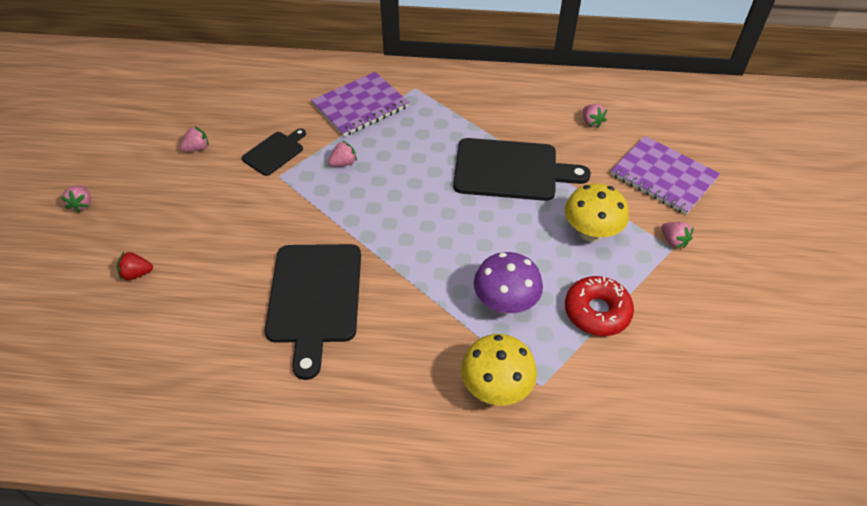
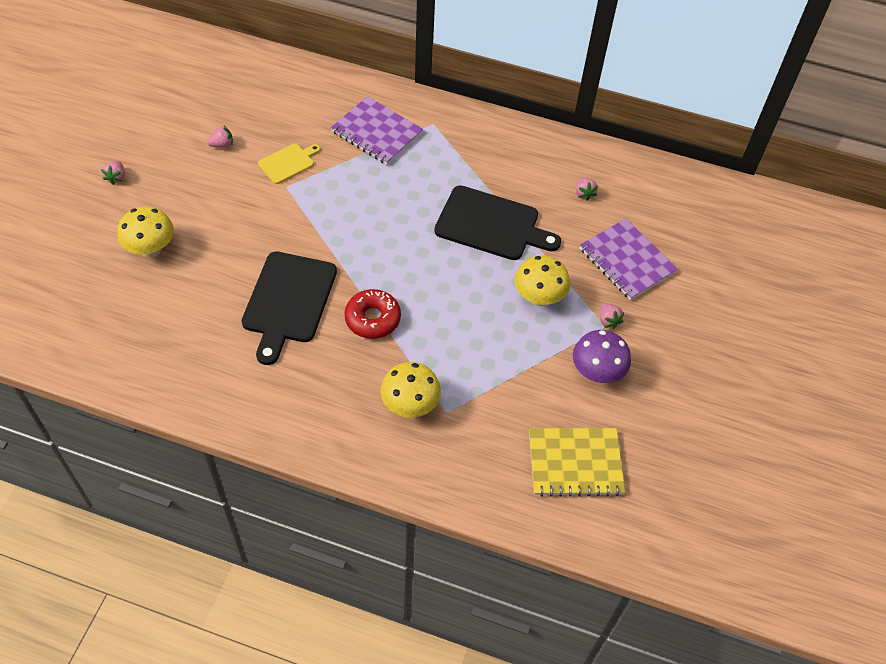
camera: 10 degrees right, 5 degrees up
(137, 274) = (151, 249): red strawberry -> yellow mushroom
(275, 152) = (288, 163): black cutting board -> yellow cutting board
(343, 163) = (345, 186): pink strawberry -> none
(360, 106) = (376, 132): purple notebook -> purple notebook turned 60 degrees clockwise
(505, 303) = (442, 341): purple mushroom -> purple mushroom (596, 372)
(597, 311) = (515, 365): red donut -> red donut (372, 319)
(713, 411) = (575, 463): none -> yellow notebook

